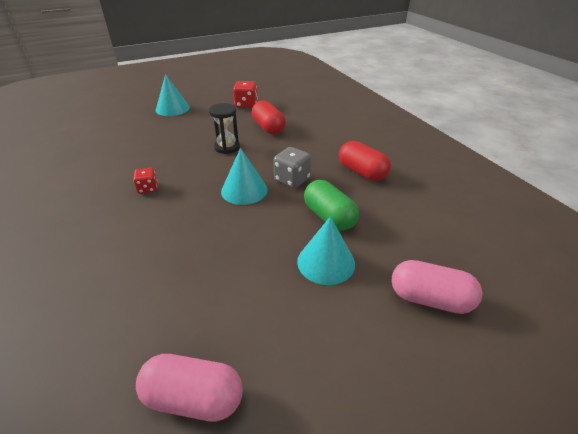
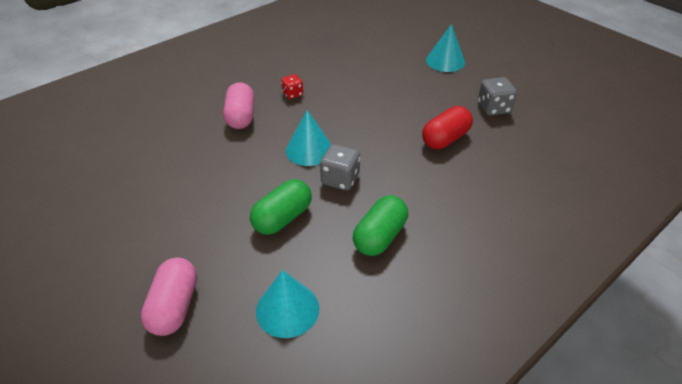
camera: 75 degrees right, 5 degrees up
(193, 398) = (88, 180): pink capsule -> pink capsule (241, 117)
(227, 147) = (383, 119): black hourglass -> none
(246, 105) = (493, 108): red dice -> grey dice
(326, 262) = (215, 225): turquoise cone -> turquoise cone (287, 309)
(362, 172) = (380, 236): red capsule -> green capsule

